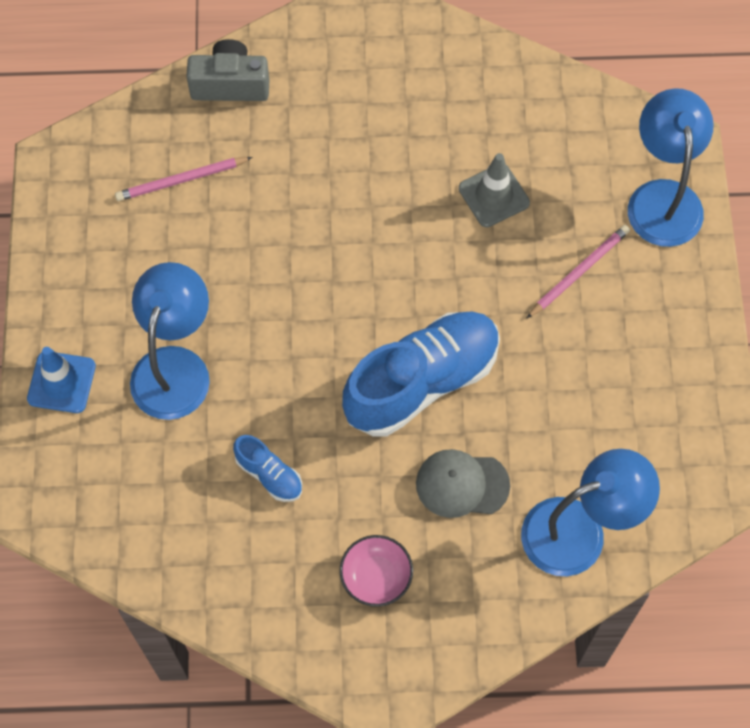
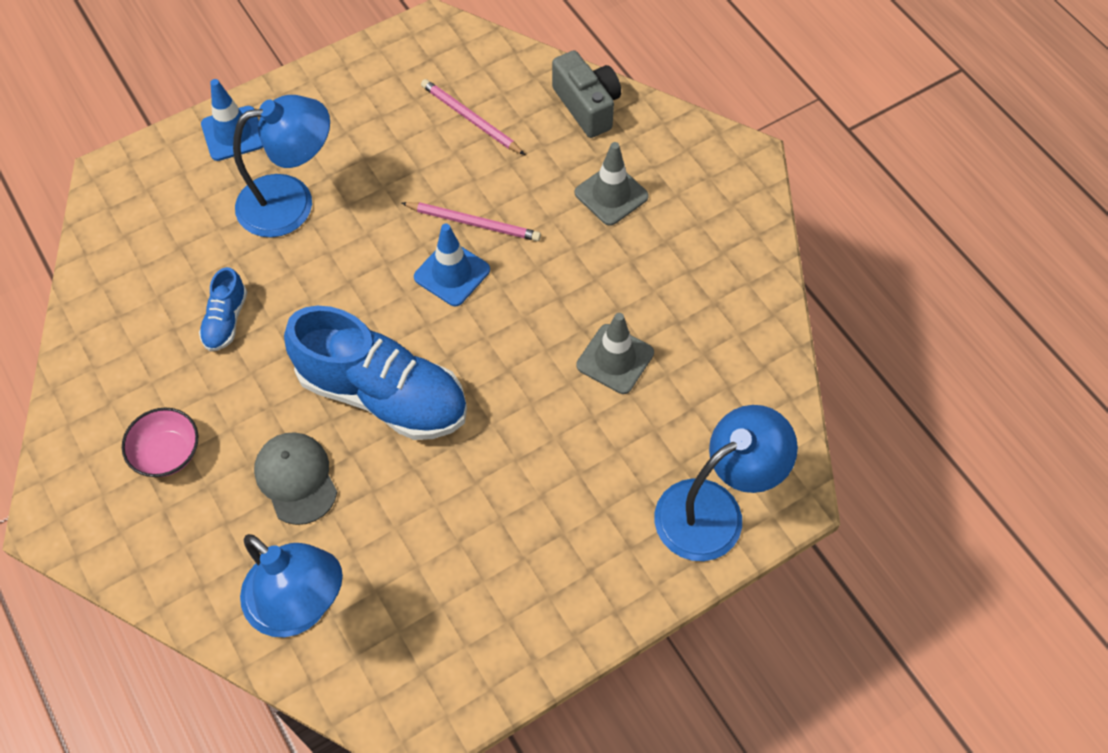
camera: 60 degrees right, 5 degrees down
(335, 115) = (611, 195): none -> grey traffic cone
(336, 274) = (452, 273): none -> blue traffic cone
(578, 272) = (580, 472): pink pencil -> pink pencil (473, 223)

